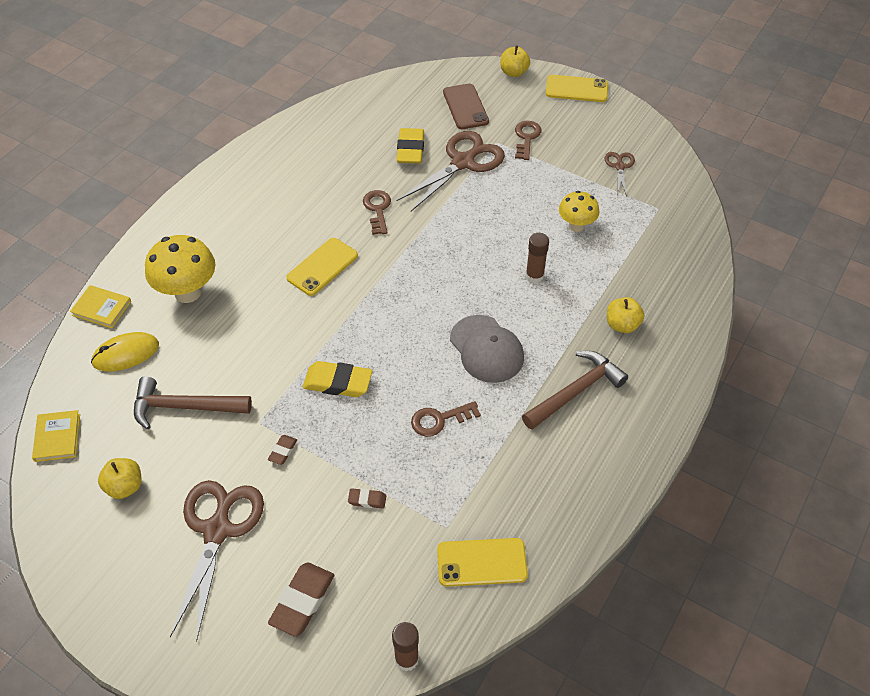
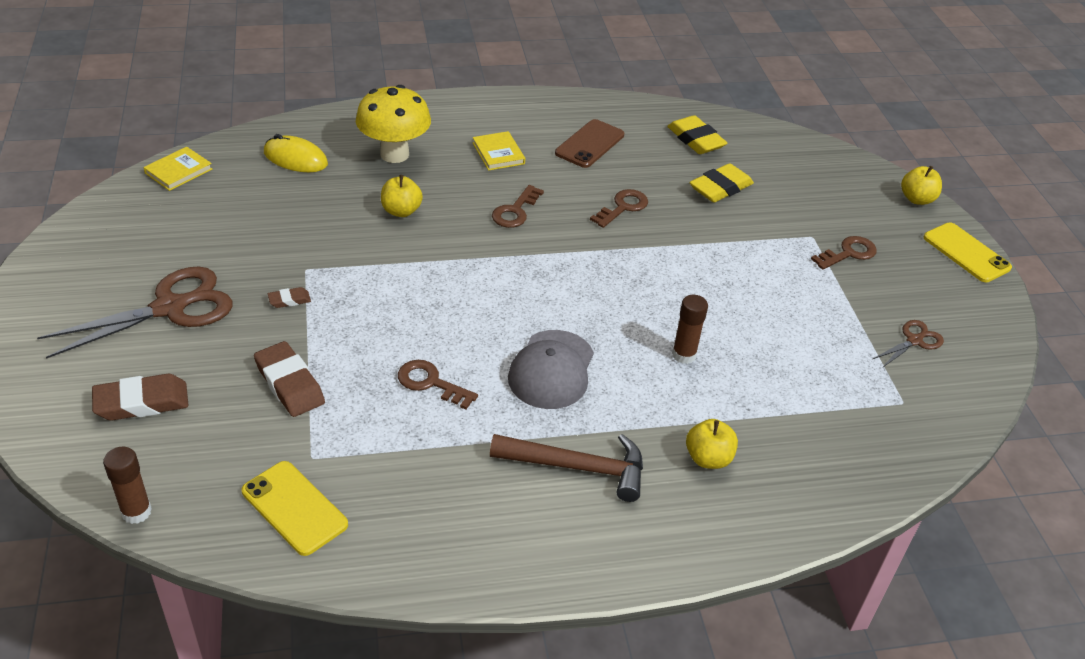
camera: 45 degrees right, 10 degrees down
(101, 308) = (326, 121): yellow book -> yellow book (498, 153)
(125, 486) = (165, 232): yellow apple -> yellow apple (401, 211)
(185, 407) = (276, 219): brown hammer -> none
(322, 267) = (515, 211): yellow phone -> brown key
(338, 382) = (399, 292): yellow eraser -> yellow eraser (695, 140)
(367, 500) = (290, 384): brown eraser -> brown eraser, size x1.97
(463, 162) = (754, 228): brown scissors -> none
(465, 107) = (824, 192): brown phone -> brown phone (589, 144)
(576, 226) = (789, 350): yellow mushroom -> none

